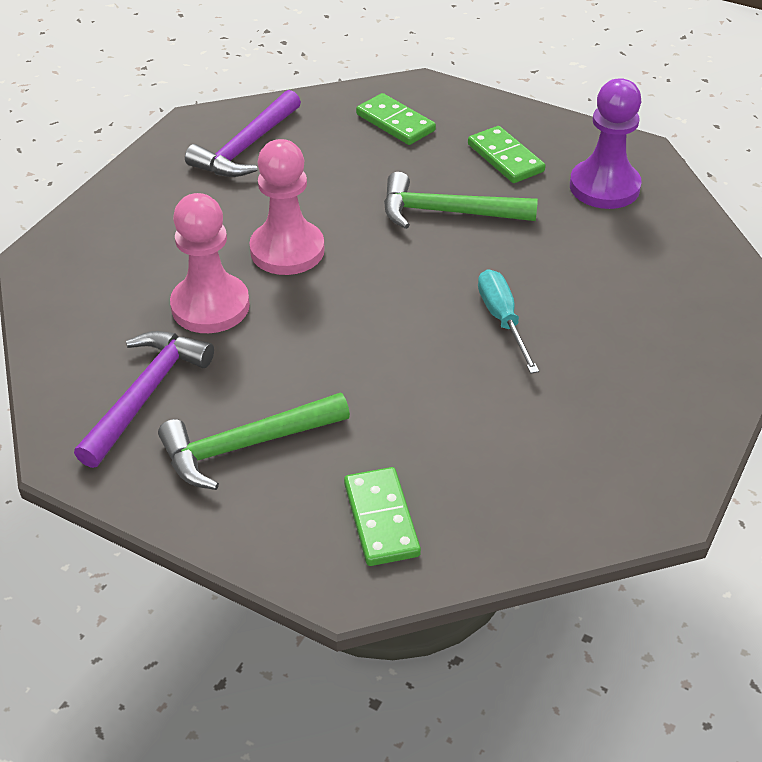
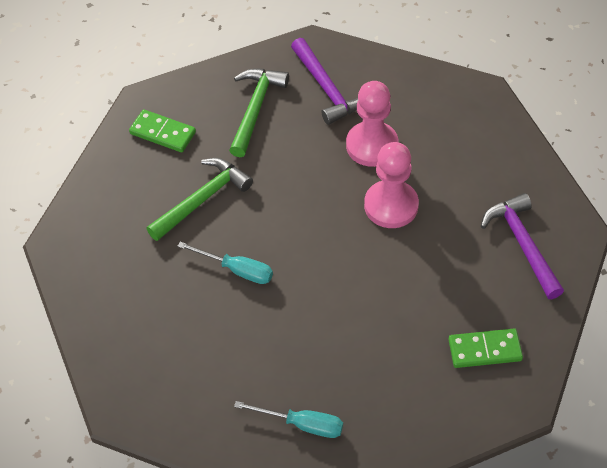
camera: 130 degrees right, 10 degrees up
(448, 212) = (355, 311): green hammer -> green hammer (202, 199)
(505, 158) = (385, 388): green domino -> none
(604, 187) = (302, 424): purple pawn -> turquoise screwdriver

